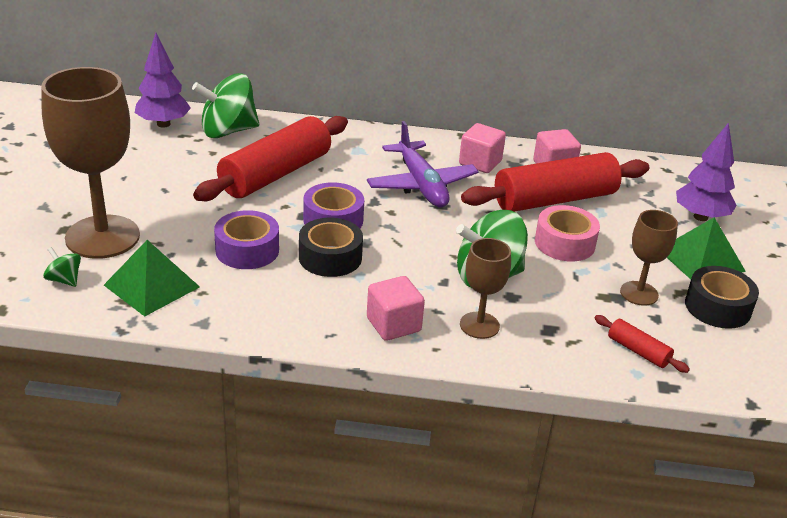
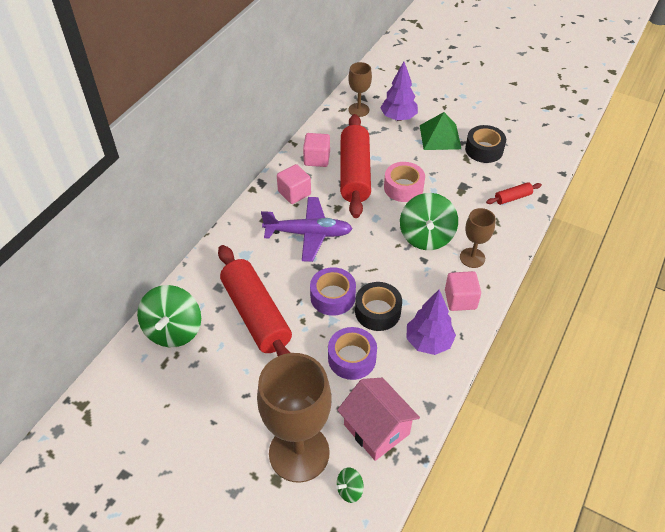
camera: 65 degrees left, 15 degrees up
(152, 286) = (376, 429): green pyramid -> pink house
(163, 124) = (136, 375): purple tree -> purple tree (428, 342)
(639, 293) = (462, 176): brown goblet -> brown goblet (358, 110)

